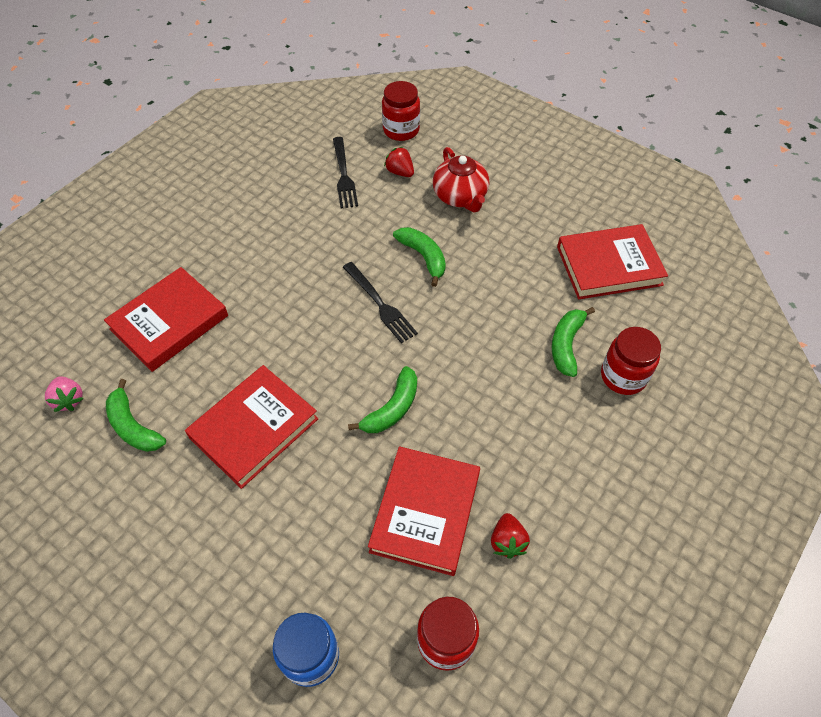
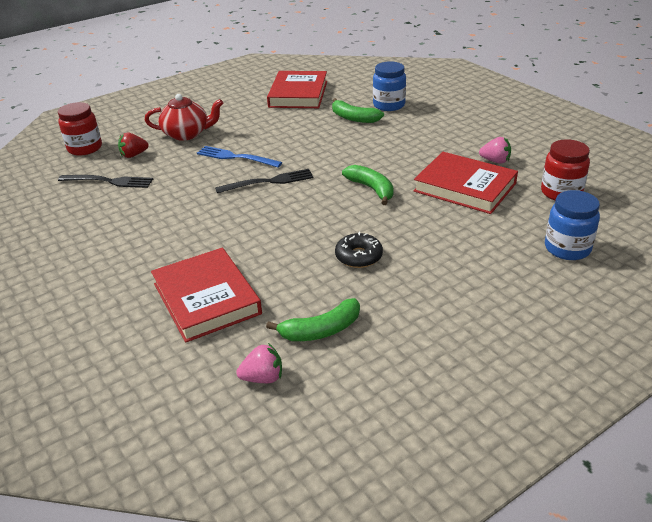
camera: 70 degrees left, 20 degrees down
(254, 428) = (358, 256): red book -> black donut
(423, 257) = (235, 157): green banana -> blue fork
(507, 541) = (495, 161): red strawberry -> pink strawberry
(623, 376) = (389, 105): red jar -> blue jar

